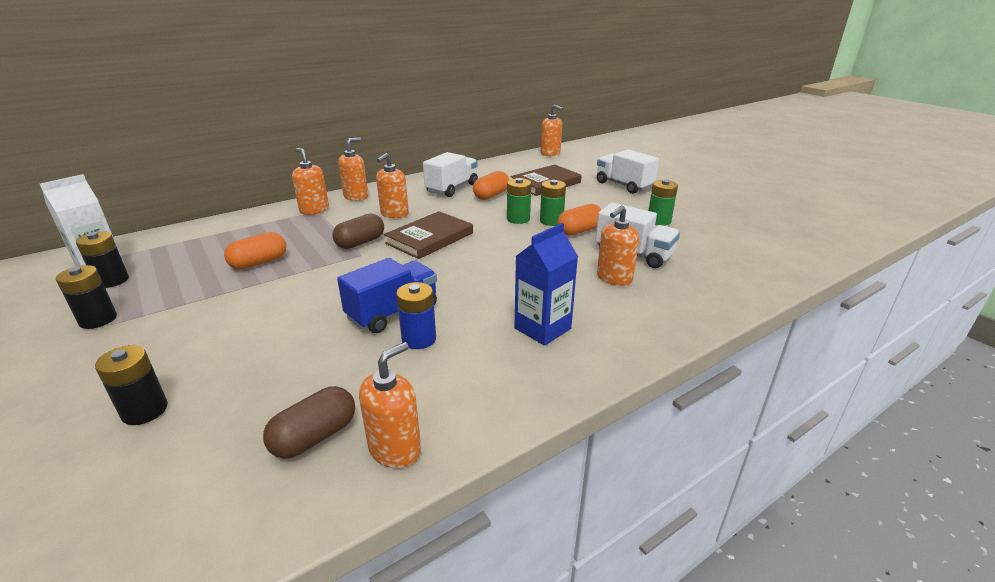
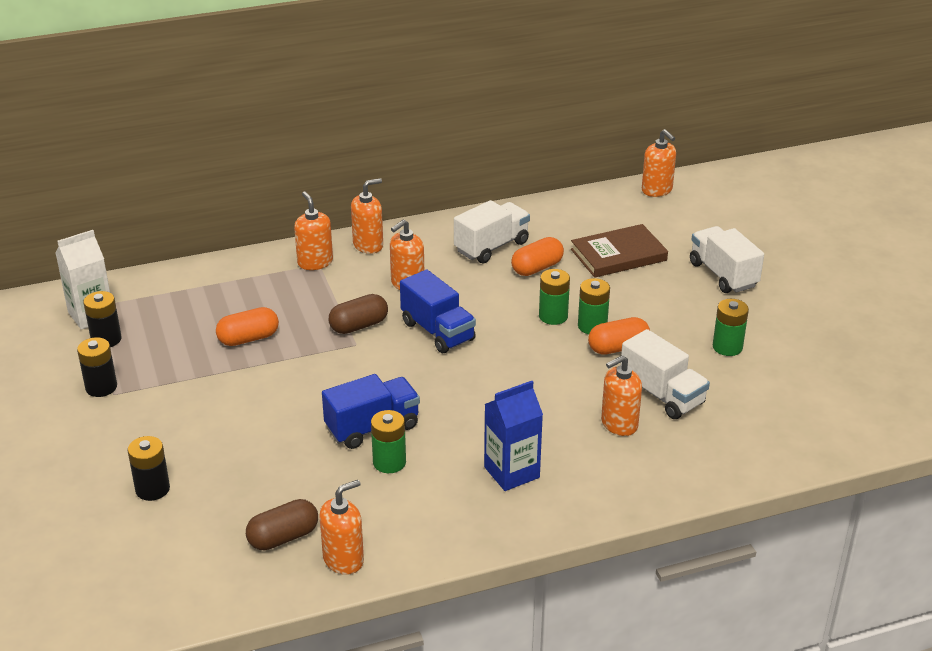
camera: 15 degrees right, 5 degrees up
(419, 339) = (389, 462): blue battery -> green battery
(430, 238) = (438, 331): brown book -> blue truck

